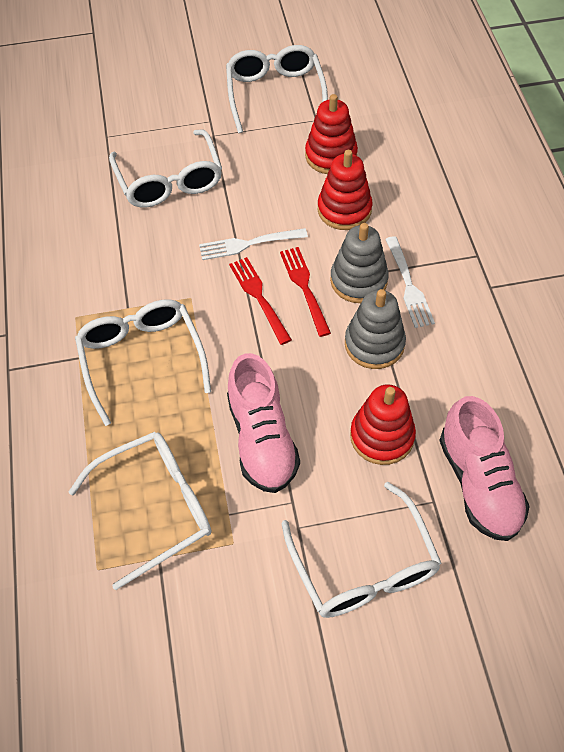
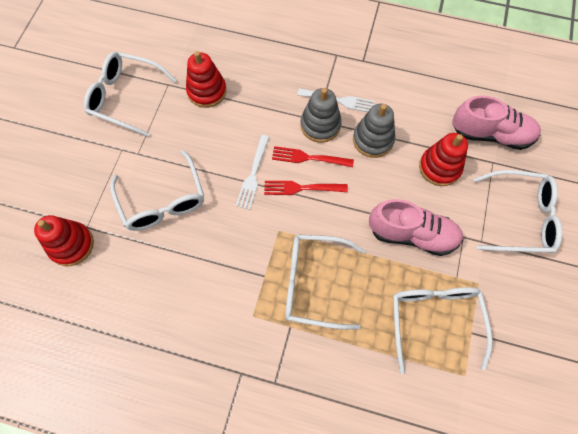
camera: 65 degrees left, 10 degrees up
(169, 181) = (163, 200): white glasses -> white glasses turned 60 degrees clockwise
(344, 210) = (258, 106): red stacking toy -> red stacking toy (71, 245)

